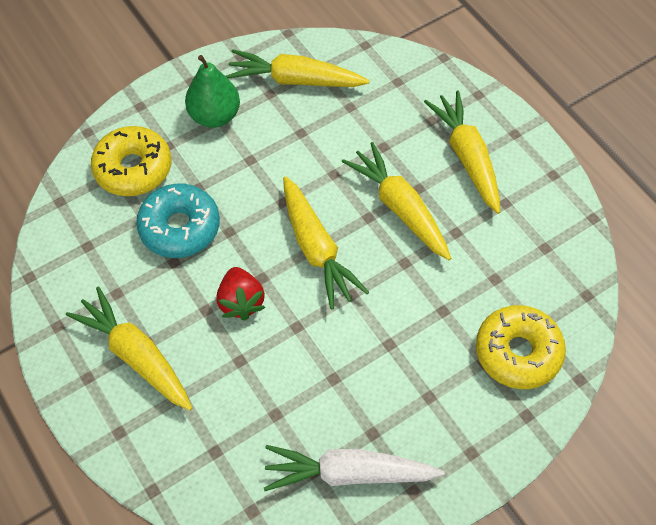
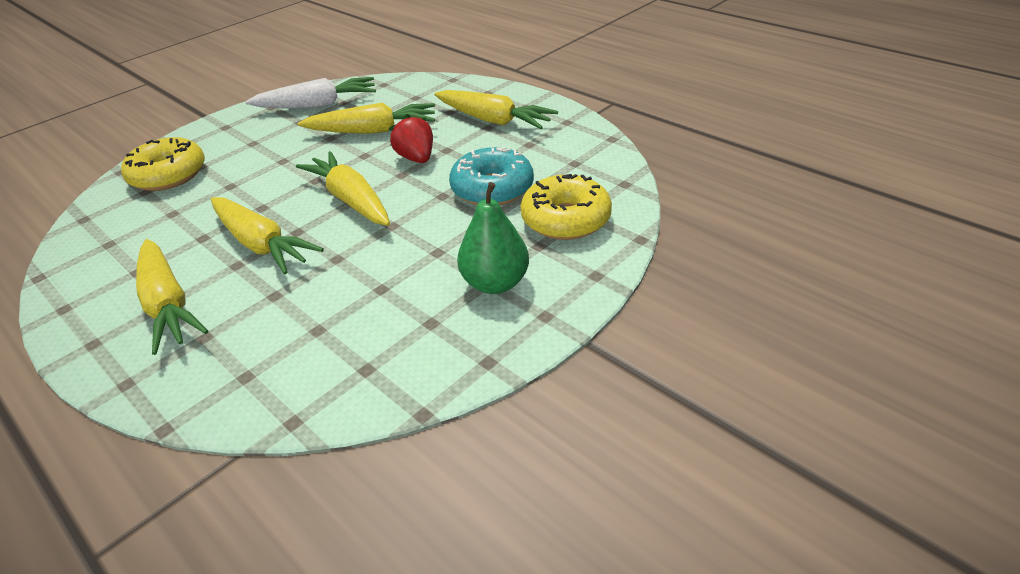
camera: 170 degrees right, 20 degrees down
(295, 80) = (398, 346): yellow carrot -> yellow carrot (372, 131)

